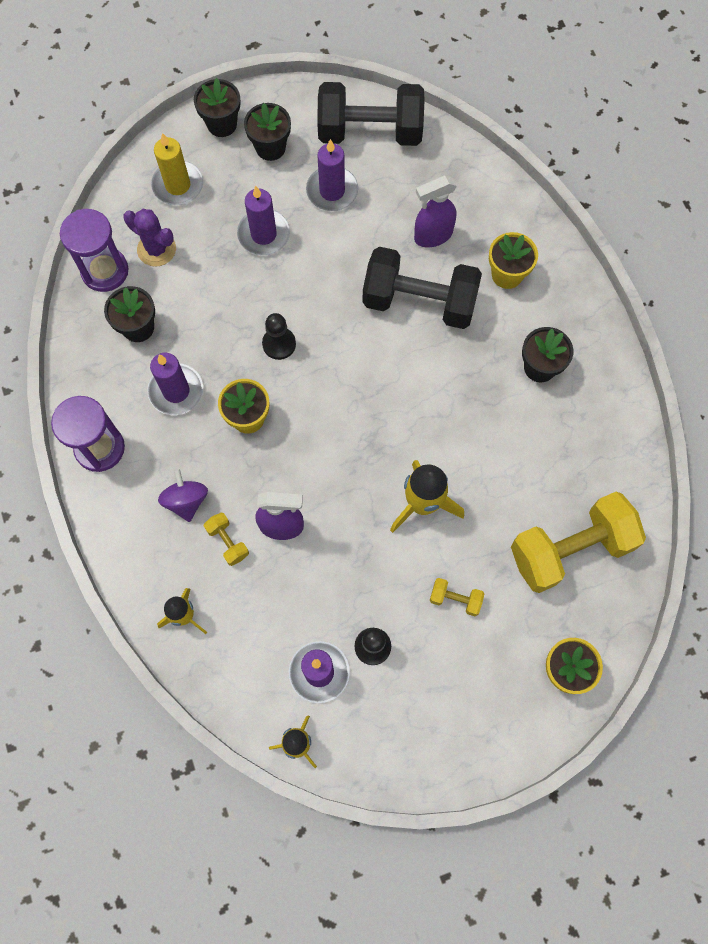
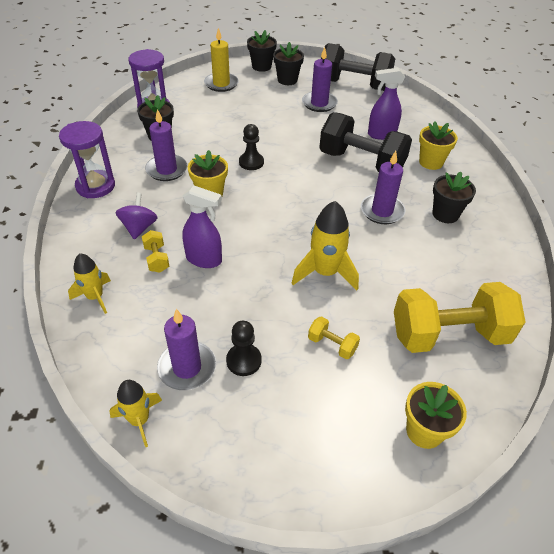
camera: 15 degrees right, 25 degrees down
(156, 249) = (192, 106): purple cactus -> none
(263, 234) = (265, 113): purple candle -> purple candle (382, 211)

